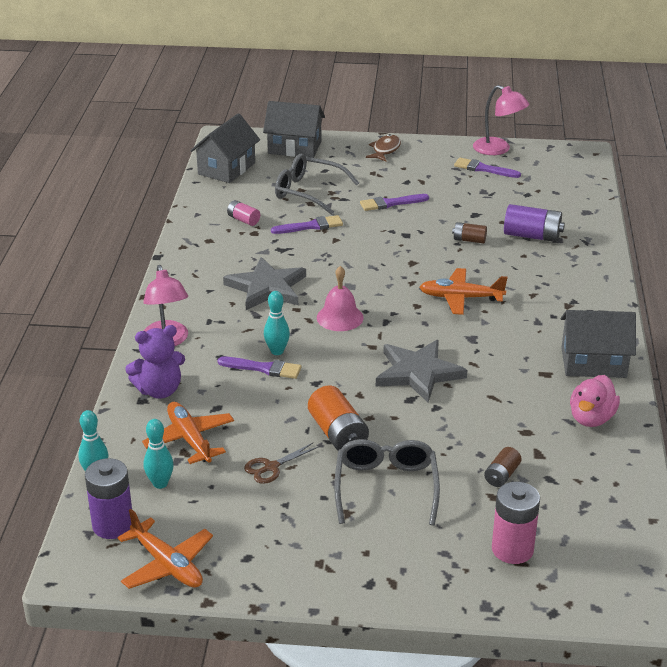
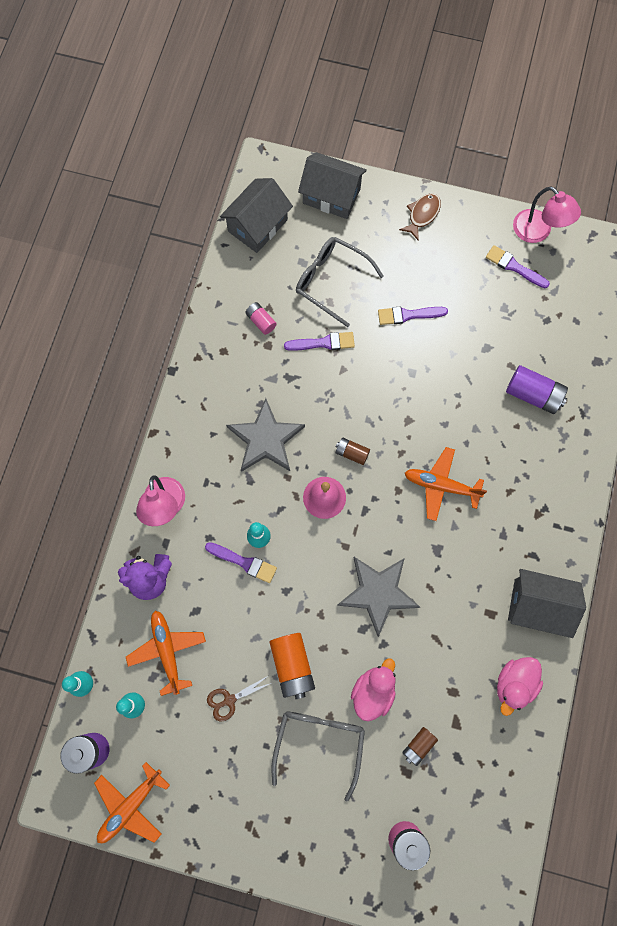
camera: 10 degrees right, 40 degrees up
(167, 565) = (130, 805): orange plane -> orange plane turned 75 degrees clockwise
(436, 442) = (373, 691): none -> pink duck
(469, 240) = (470, 391): brown battery -> brown battery (352, 453)

